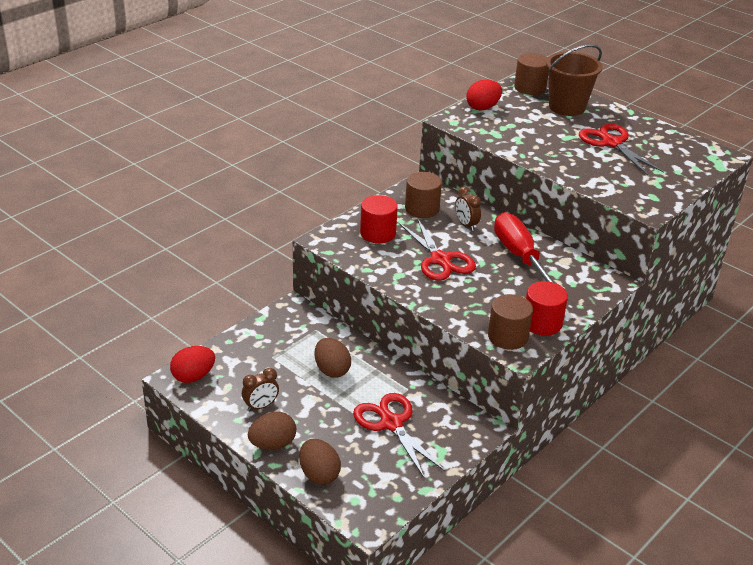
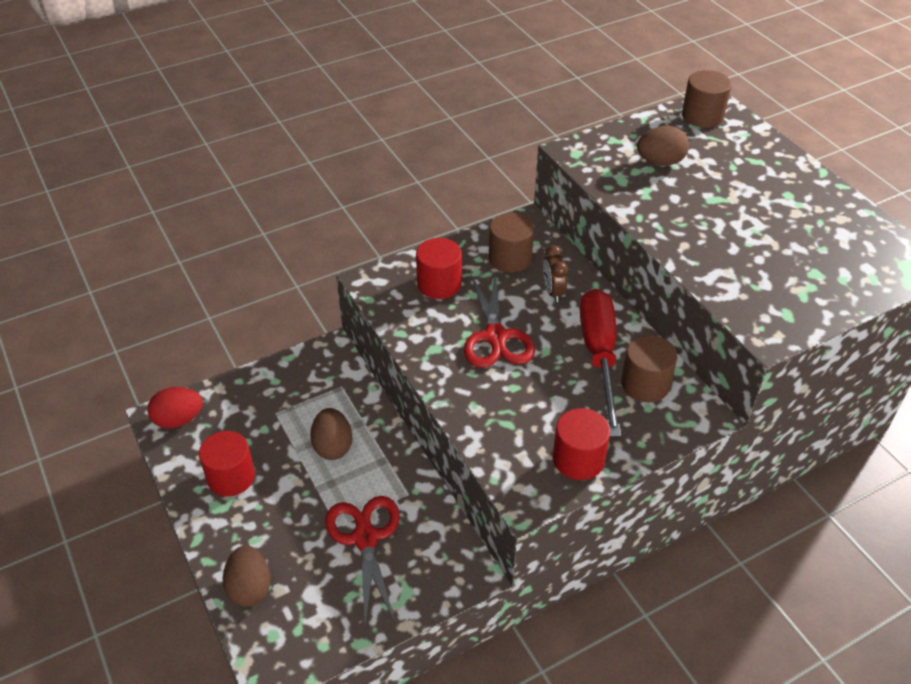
camera: 20 degrees right, 10 degrees up
(261, 406) = (231, 477): brown clock -> red cylinder
(273, 444) = (219, 532): brown egg -> brown egg (660, 162)
(482, 108) = (624, 137): red egg -> none
(508, 337) = (524, 470): brown cylinder -> brown cylinder (645, 384)
(567, 107) = (737, 152): brown bucket -> none
(611, 143) = (771, 218): red scissors -> none

